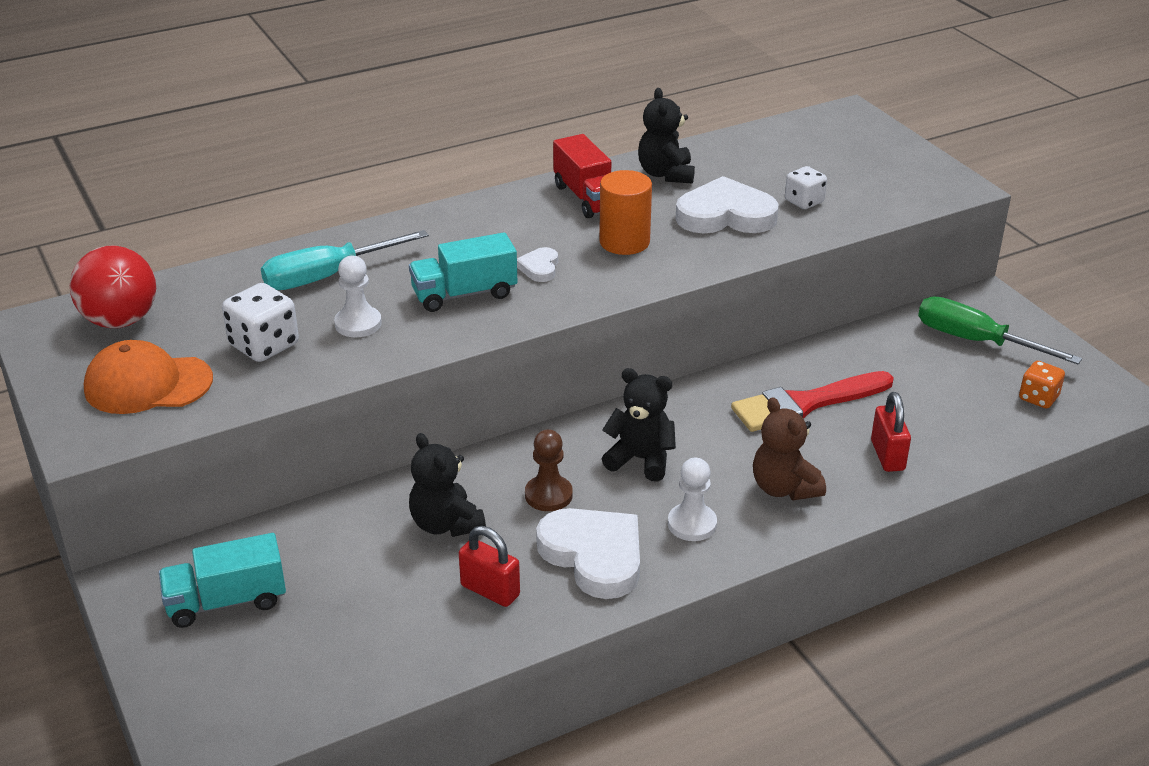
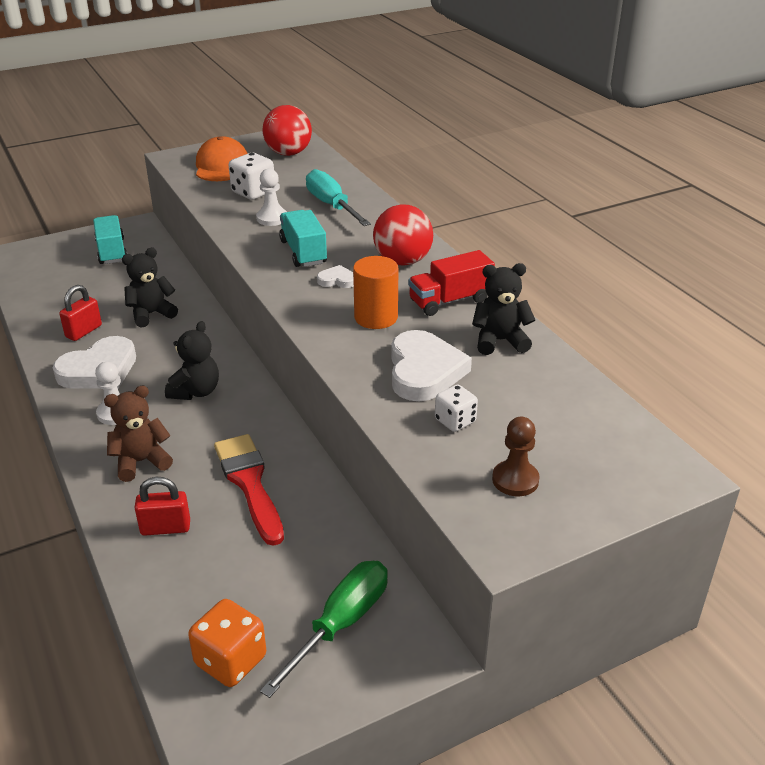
camera: 90 degrees right, 0 degrees up
(495, 225) = (402, 261): none -> red ball
(548, 495) = (167, 352): brown pawn -> brown pawn (515, 480)
(1038, 398) = (230, 660): orange dice -> orange dice, size x1.53

